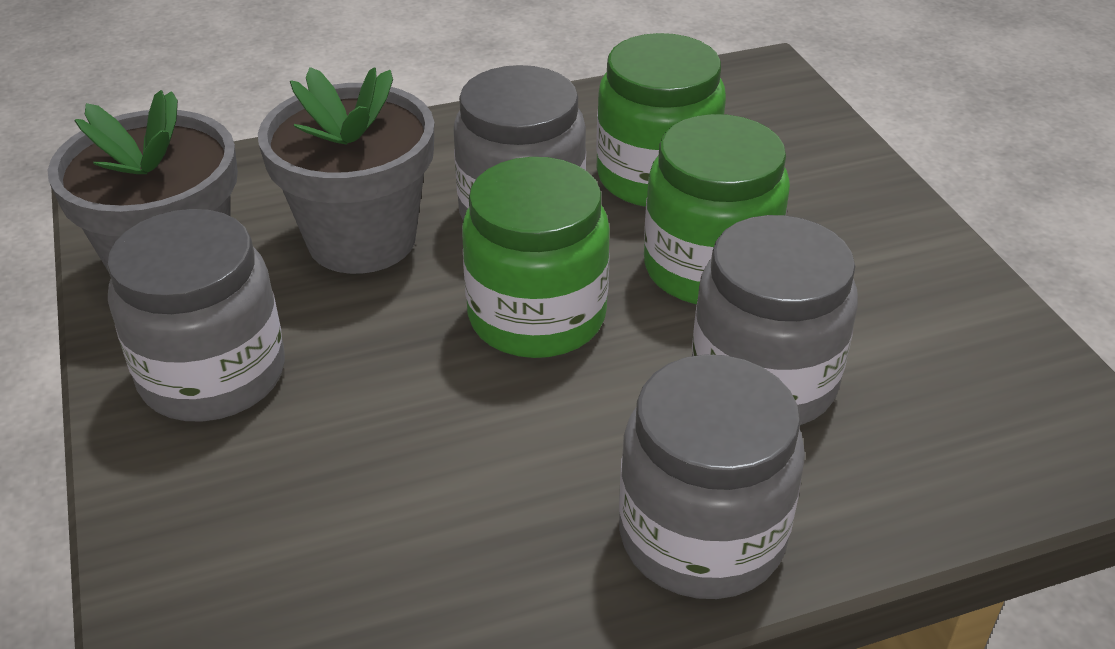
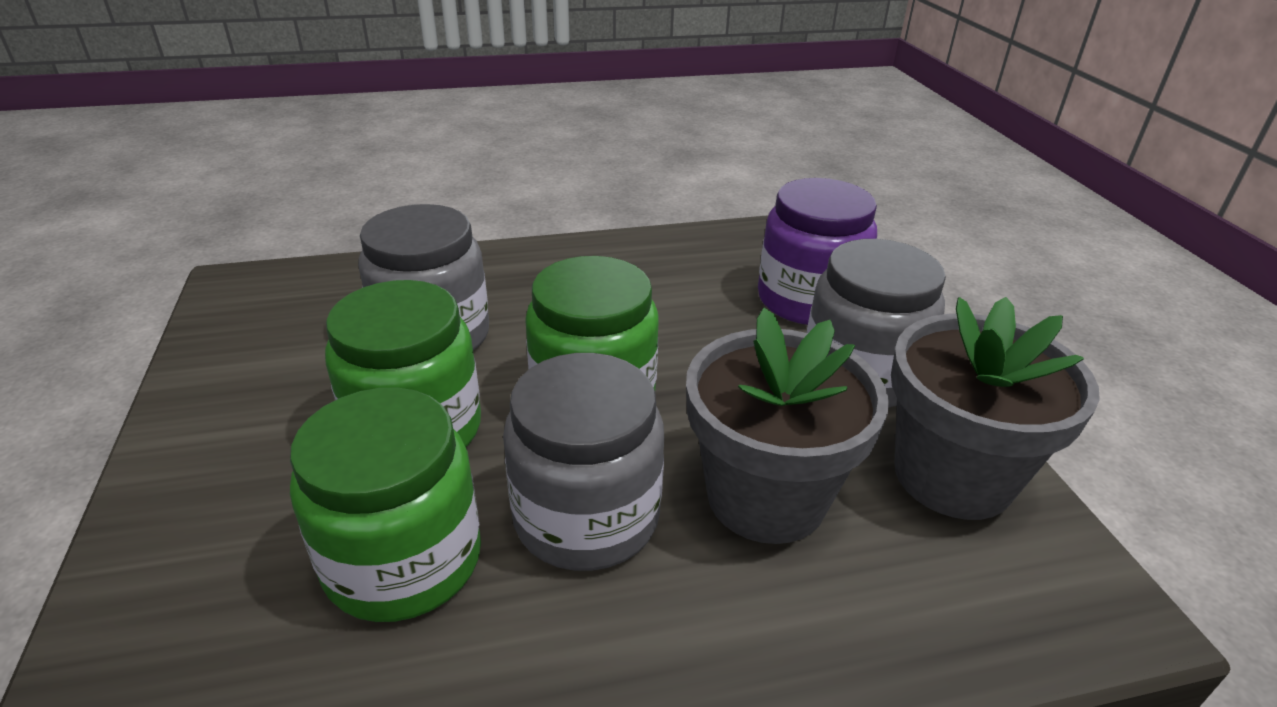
camera: 175 degrees left, 5 degrees down
(231, 505) = (807, 300): none -> purple jar
(701, 536) = (525, 266): grey jar -> none

